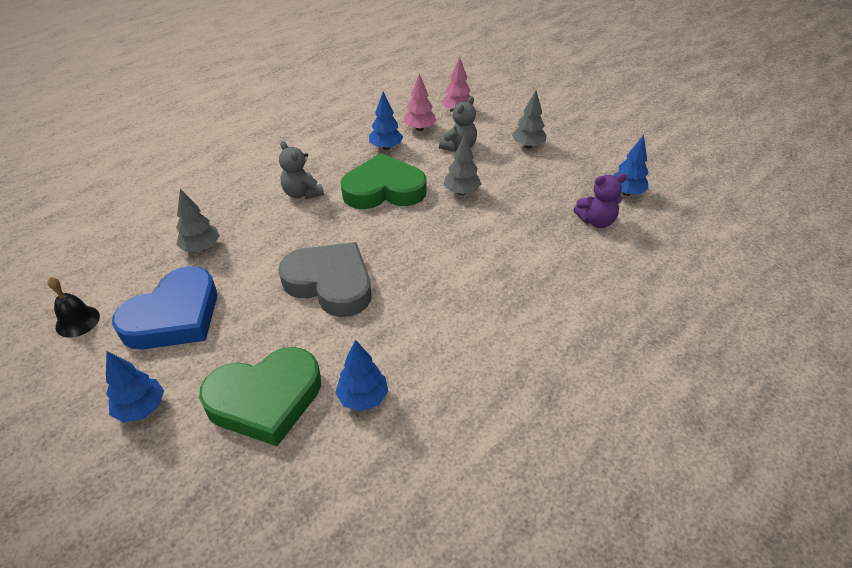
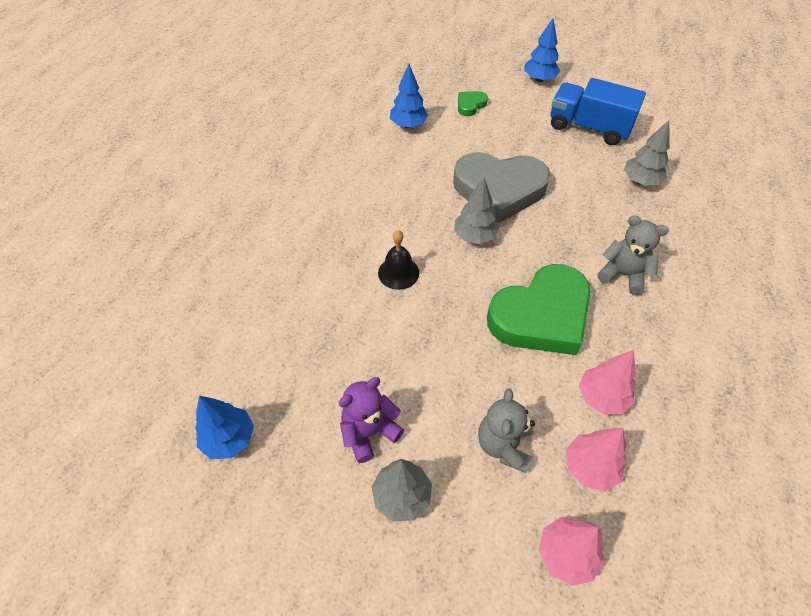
camera: 155 degrees right, 10 degrees up
(77, 321) = (648, 103): black bell -> black bell (398, 272)
(174, 316) = (588, 127): blue heart -> blue truck
(265, 399) = (470, 105): green heart -> green heart, size x0.42
(386, 147) = (601, 397): blue tree -> pink tree
(461, 192) = (448, 349): grey tree -> grey tree (474, 236)
(596, 221) = (265, 364): purple teddy bear -> purple teddy bear (369, 432)

